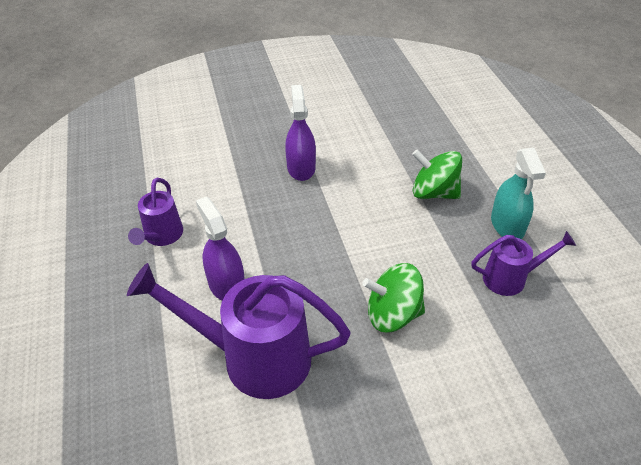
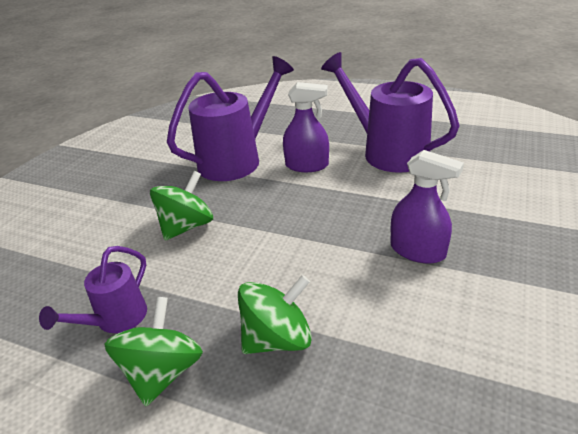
camera: 130 degrees right, 10 degrees down
(161, 236) = (387, 152): purple watering can -> purple watering can, size x1.85
(507, 225) = (163, 372): turquoise spray bottle -> green spinning top

